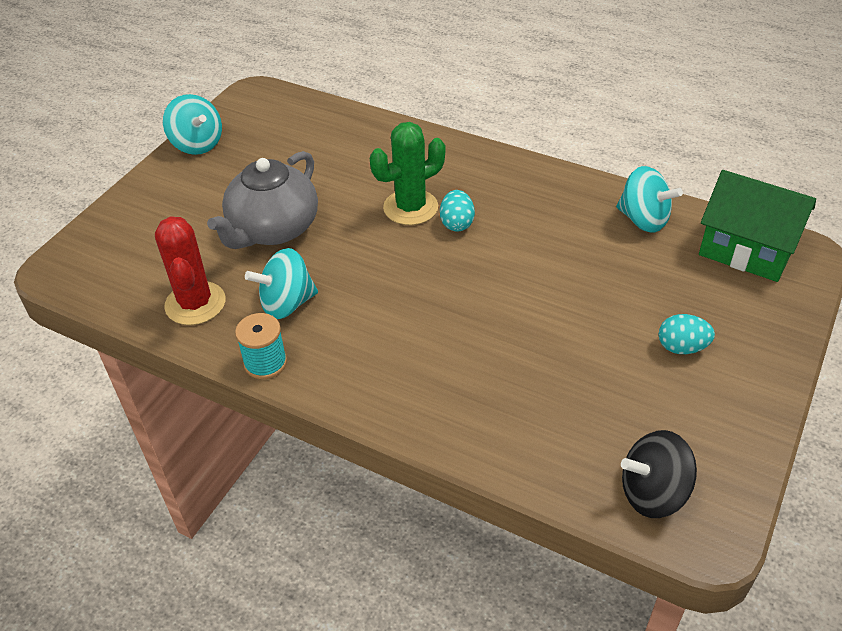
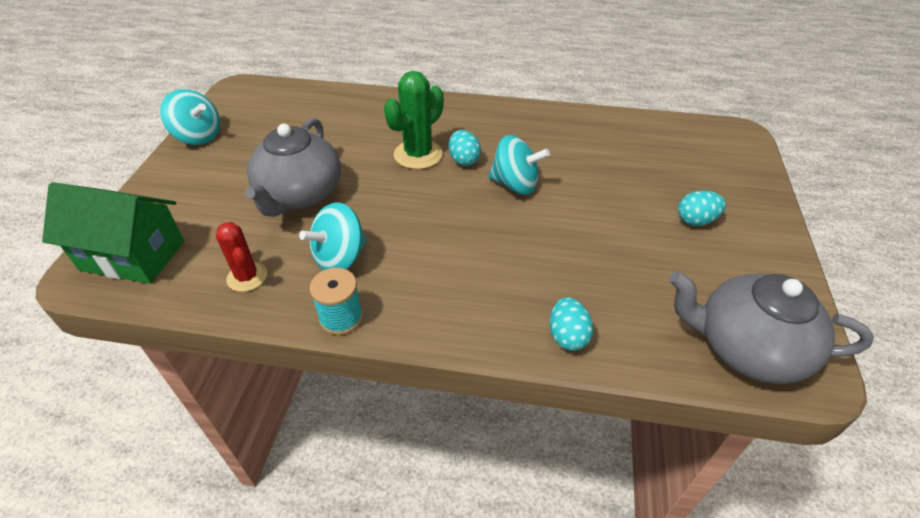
camera: 20 degrees left, 0 degrees up
(195, 303) = (247, 277): red cactus -> red cactus, size x0.65
(472, 434) = (567, 336): none -> turquoise egg
(643, 220) = (610, 130): turquoise spinning top -> turquoise spinning top (515, 184)
(653, 493) = (746, 348): black spinning top -> grey teapot
(746, 250) = (698, 138): green house -> green house (133, 255)

